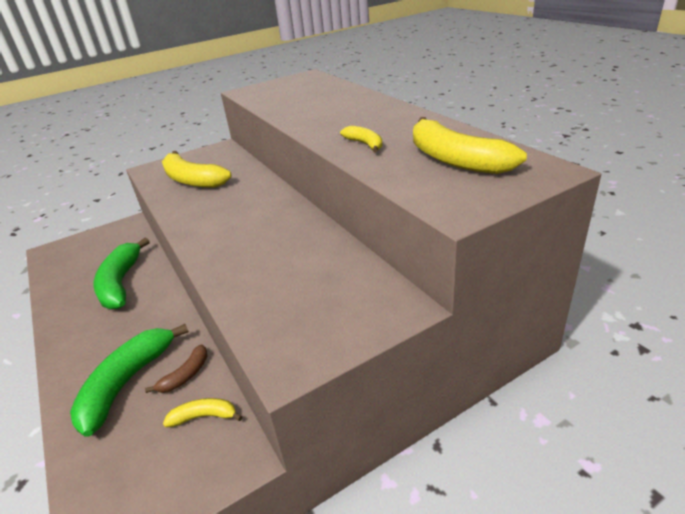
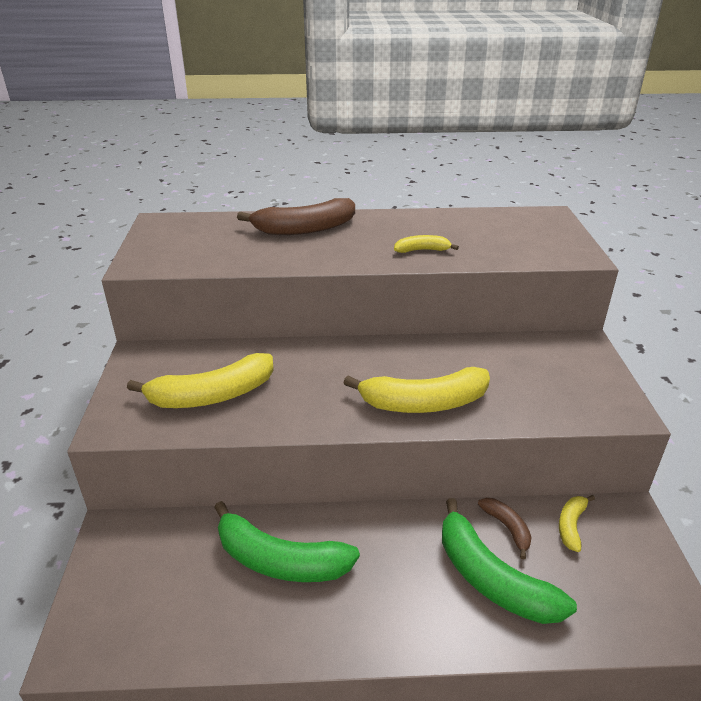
camera: 65 degrees left, 0 degrees up
(349, 104) = (304, 229): none -> brown banana
(455, 159) = (499, 232): yellow banana -> yellow banana (424, 403)

